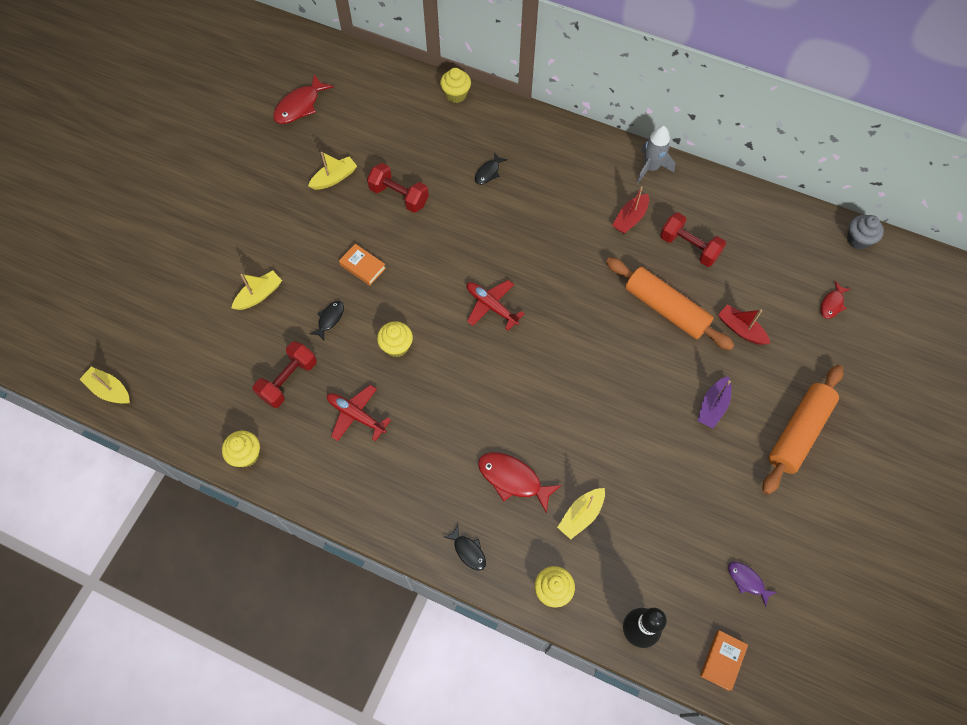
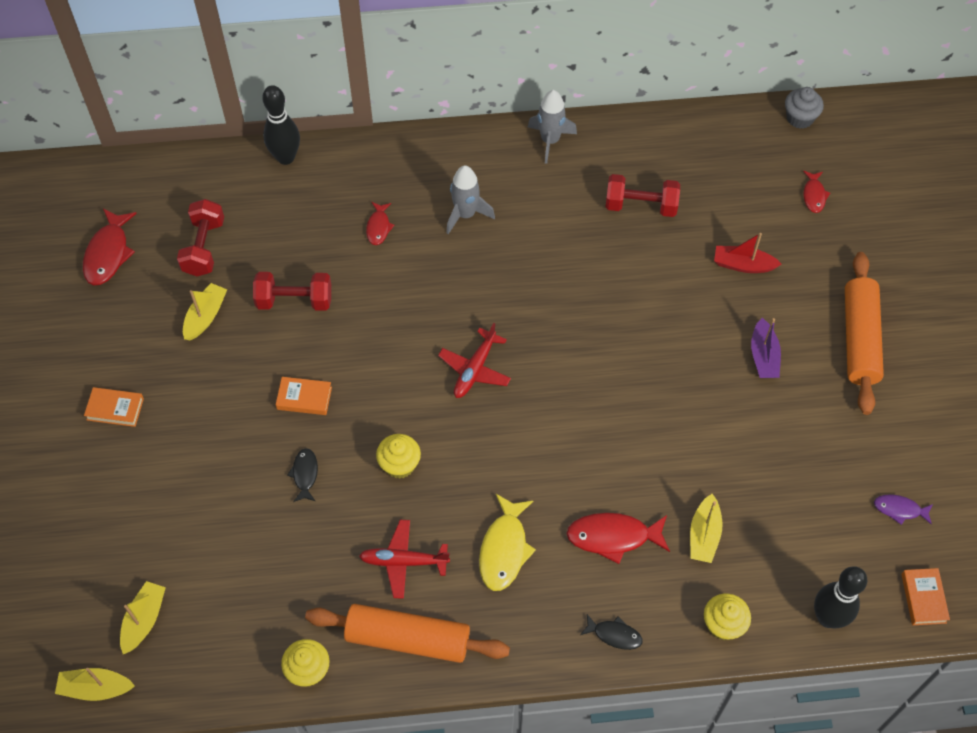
camera: 30 degrees left, 5 degrees down
(238, 211) = (115, 409): none -> orange book
(259, 295) = (204, 490): yellow boat -> yellow boat (144, 620)
(288, 380) = (302, 565): red dumbbell -> red dumbbell (204, 247)
(430, 445) = (504, 549): none -> yellow fish
(456, 94) = (286, 157): yellow cupcake -> black bowling pin
(488, 172) = (378, 227): black fish -> red fish
(491, 306) = (475, 369): red plane -> red plane turned 75 degrees counterclockwise
(555, 192) = (466, 214): none -> grey rocket
(630, 218) = (562, 204): red boat -> none
(665, 309) = (657, 281): orange rolling pin -> orange rolling pin (408, 639)

